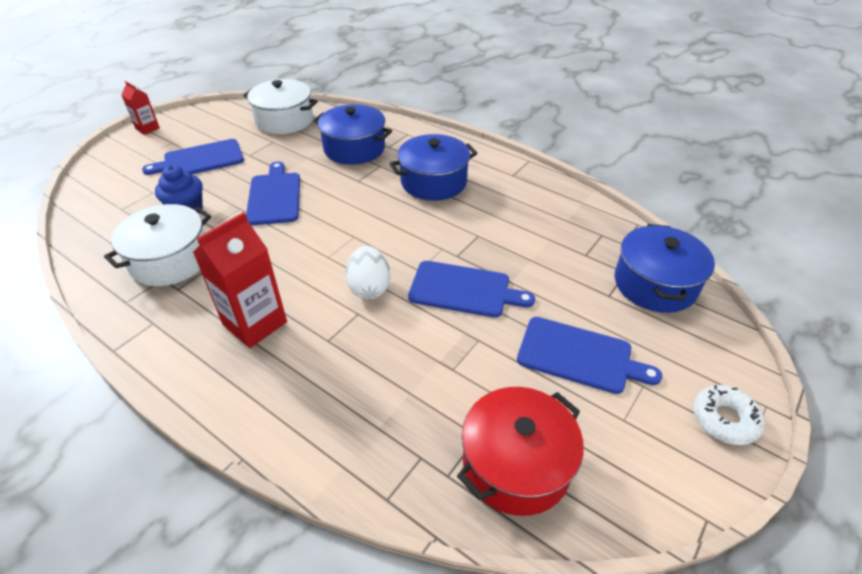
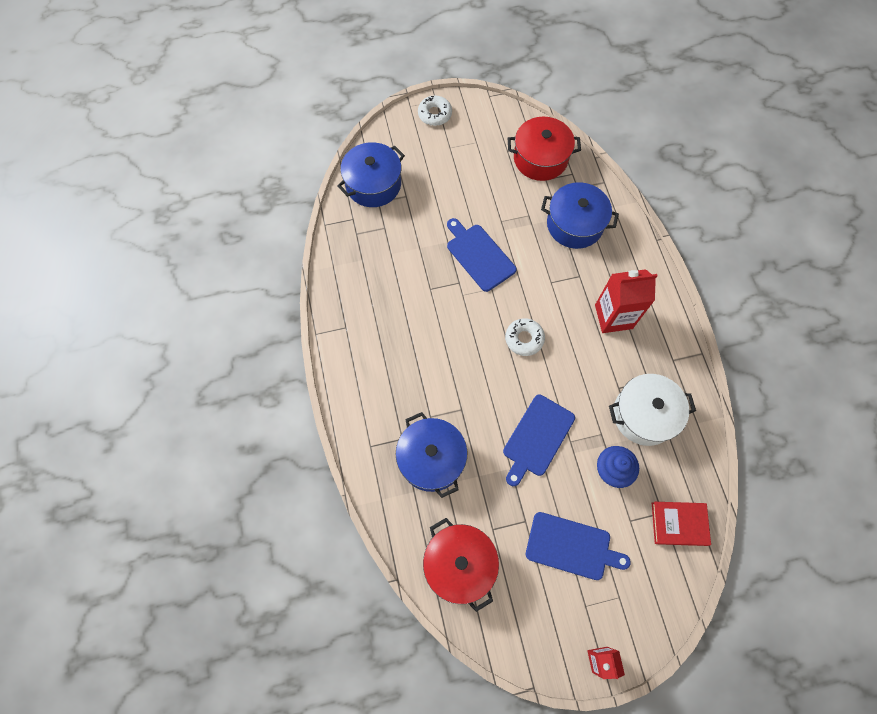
camera: 140 degrees left, 25 degrees up
(101, 210) = (679, 524): none -> red book
(284, 120) = (459, 564): white pot -> red pot
(345, 250) = (524, 339): none -> white donut
(369, 288) = (531, 296): white egg -> none
(433, 182) = (408, 364): blue pot -> blue pot (574, 224)
(579, 356) = (461, 179): blue cutting board -> none

